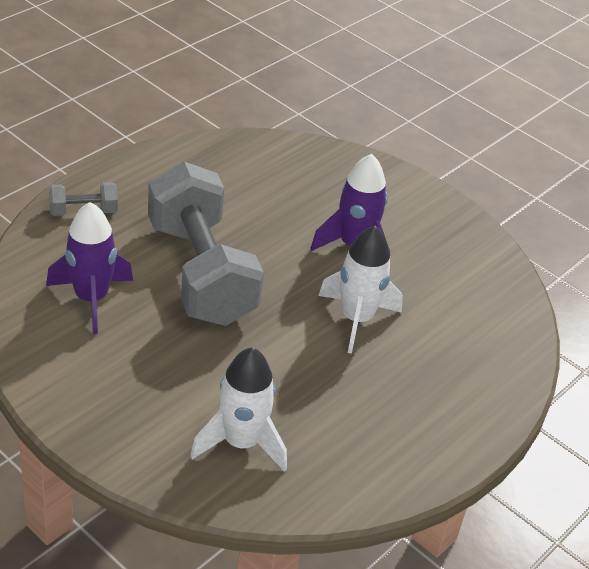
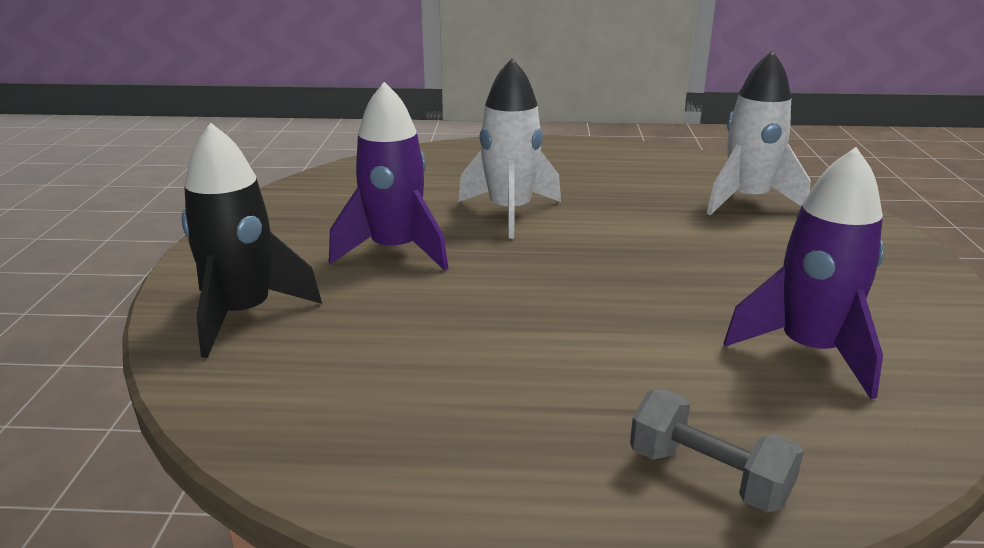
camera: 125 degrees left, 15 degrees down
(201, 272) = (615, 309): grey dumbbell -> none
(338, 174) = (243, 314): none -> black rocket

